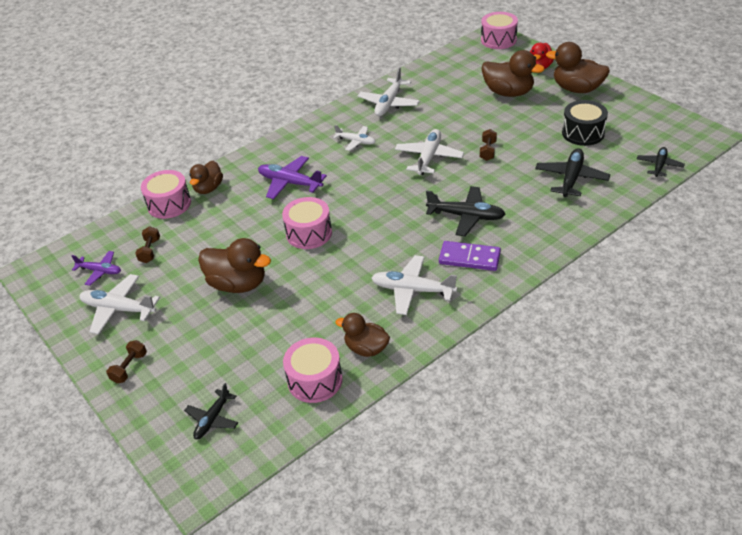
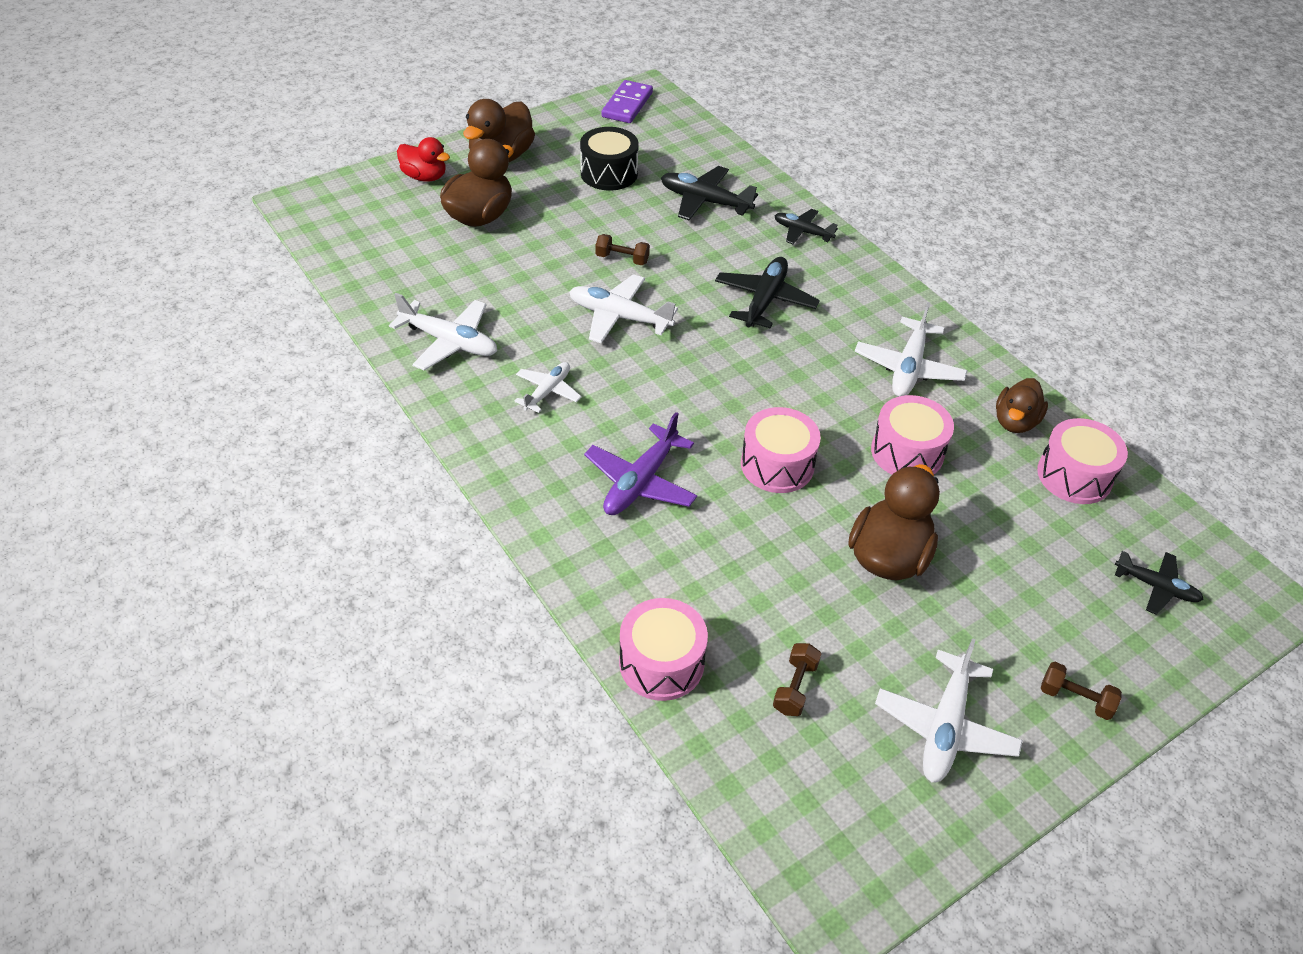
camera: 90 degrees left, 5 degrees up
(100, 271) = (844, 769): purple plane -> none
(150, 251) = (795, 687): brown dumbbell -> brown dumbbell turned 75 degrees counterclockwise
(208, 188) = (627, 600): brown duck -> none
(469, 258) = (850, 310): purple domino -> purple domino (627, 105)
(498, 40) = (319, 200): pink drum -> pink drum (907, 452)
(659, 165) = (696, 134): black plane -> black plane (802, 232)

